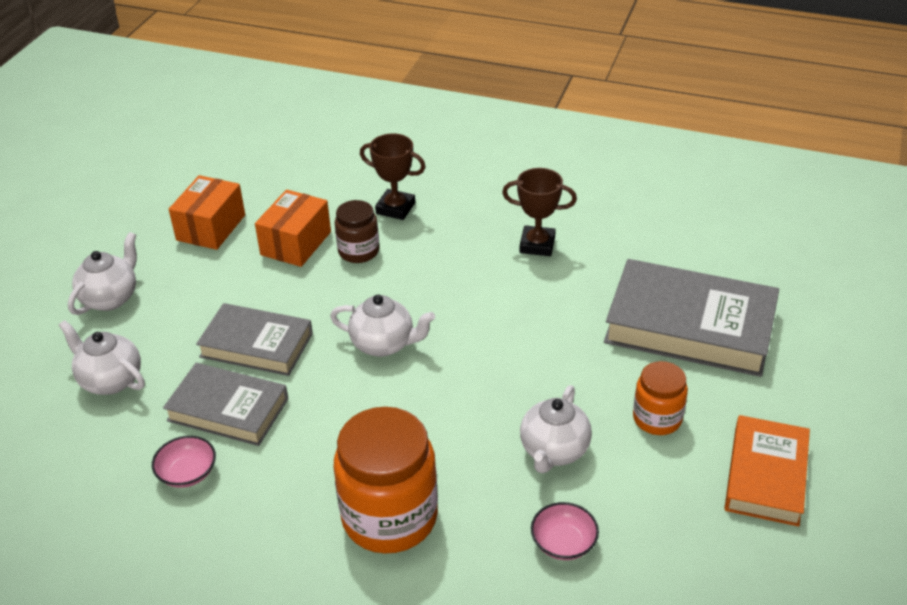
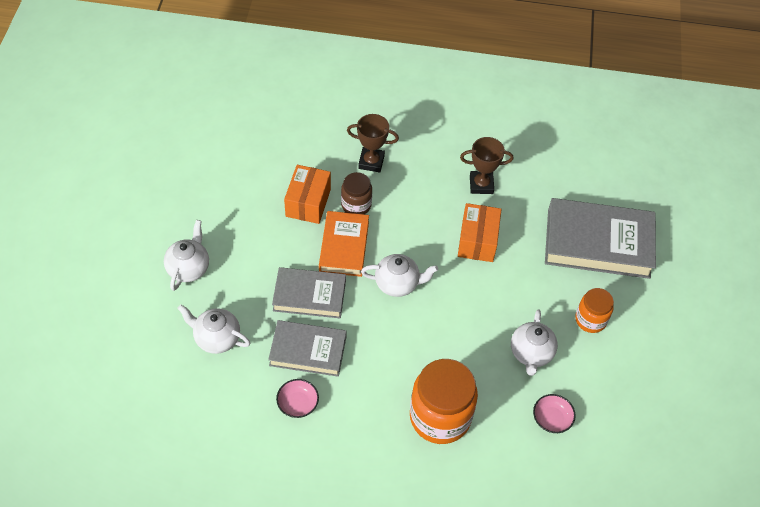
camera: 15 degrees left, 15 degrees up
(211, 227) = (240, 195): orange box -> orange box (477, 241)
(766, 475) = (664, 353): orange book -> orange book (344, 247)

